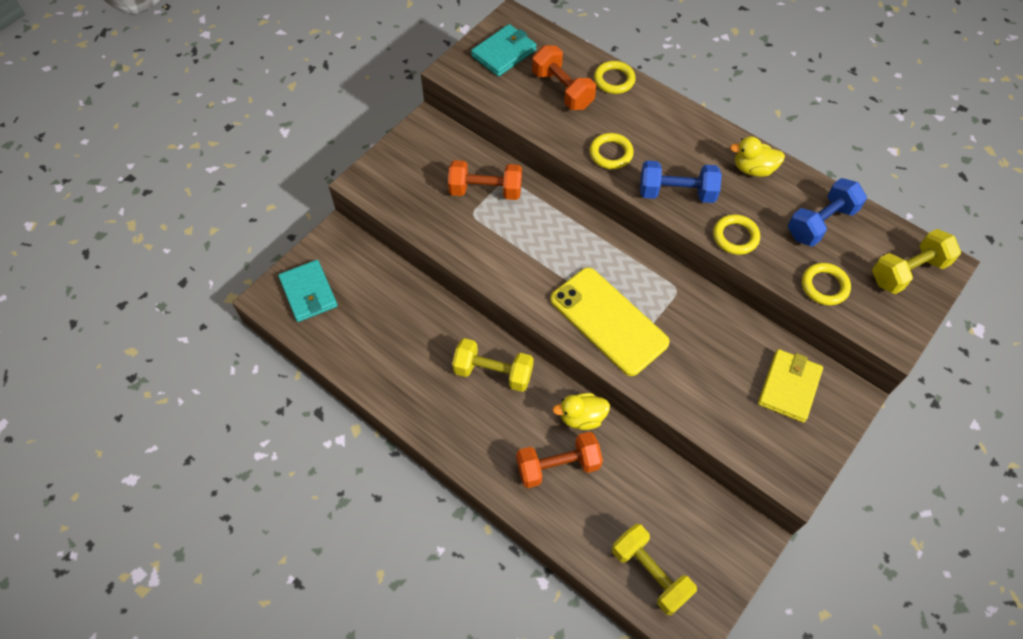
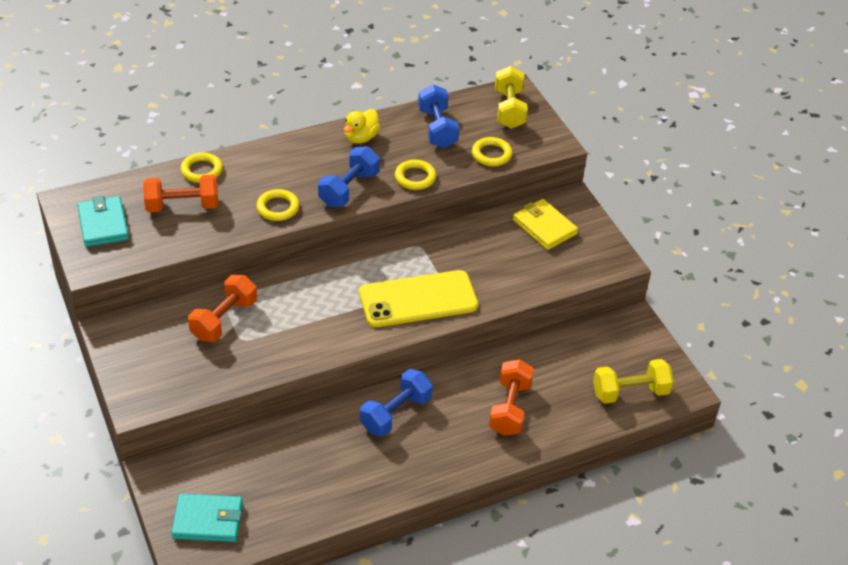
camera: 65 degrees left, 15 degrees down
(493, 372) = (395, 413): yellow dumbbell -> blue dumbbell
(581, 417) = (476, 373): yellow duck -> none

